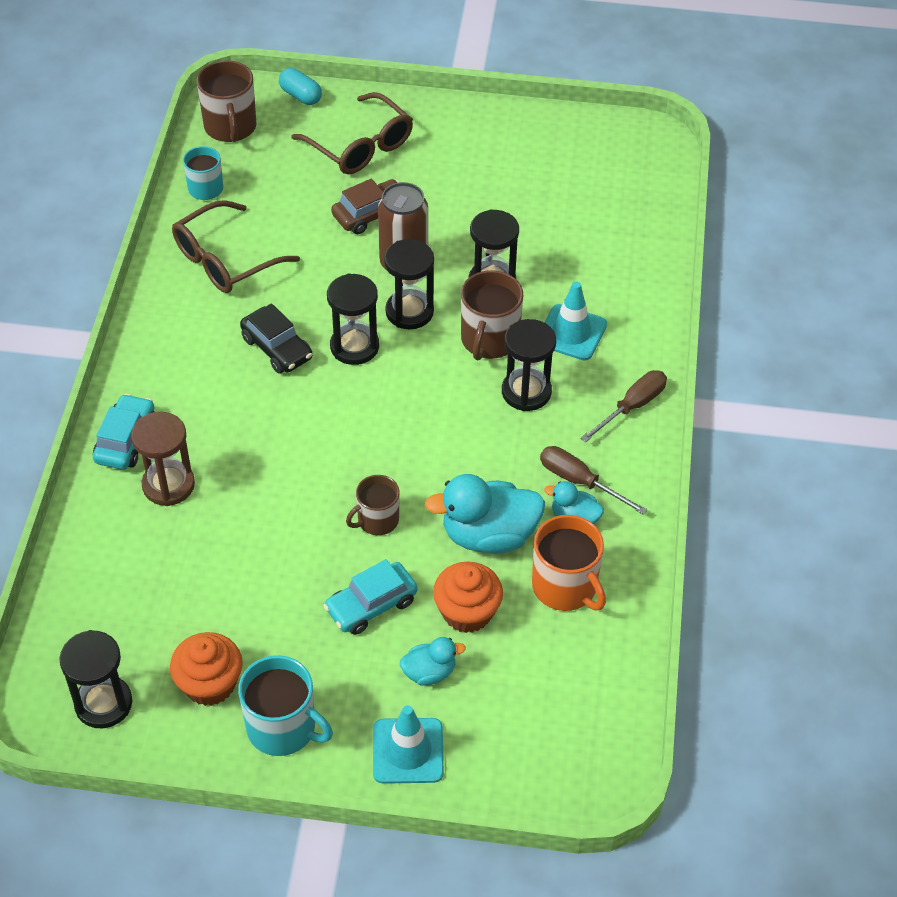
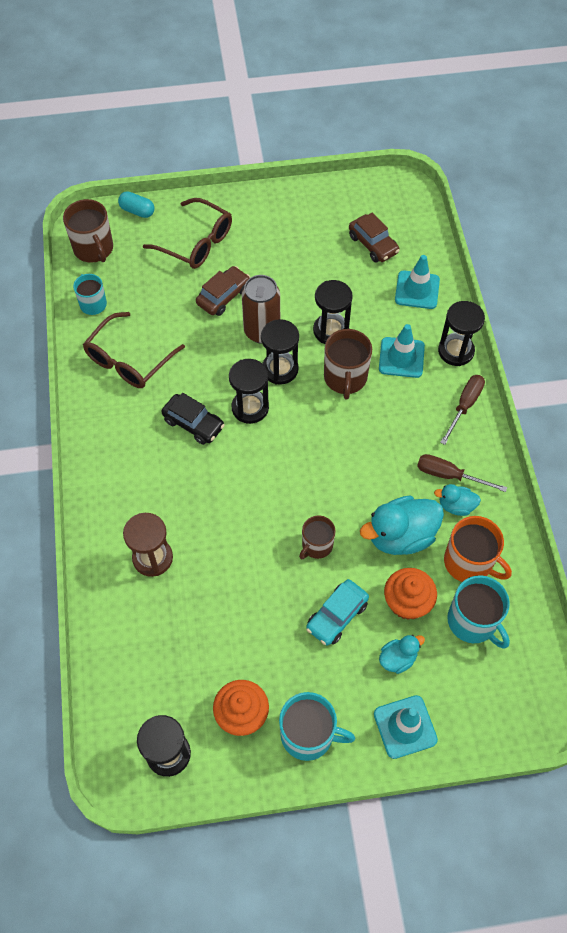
camera: 15 degrees left, 10 degrees up
(125, 440) = (107, 529): turquoise car -> none
(526, 392) = (386, 413): black hourglass -> black hourglass (456, 351)
(543, 655) = (473, 621): none -> turquoise mug
(586, 195) = (373, 244): none -> brown car
(623, 259) = (417, 290): none -> turquoise traffic cone

